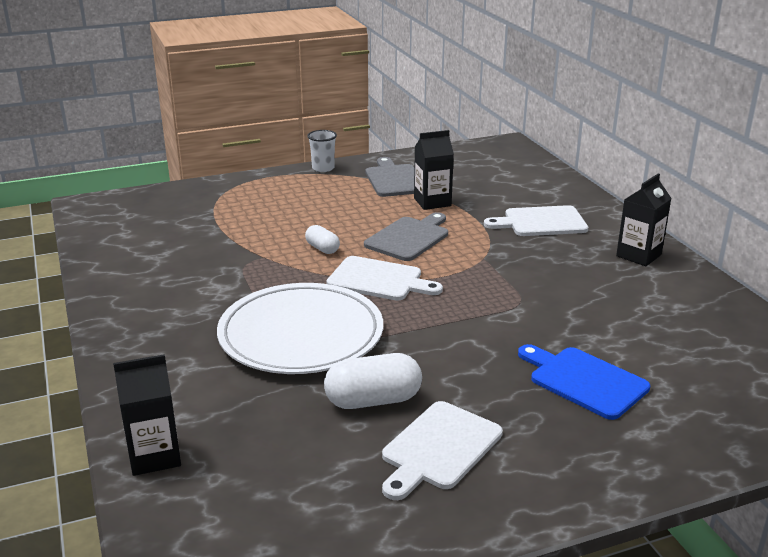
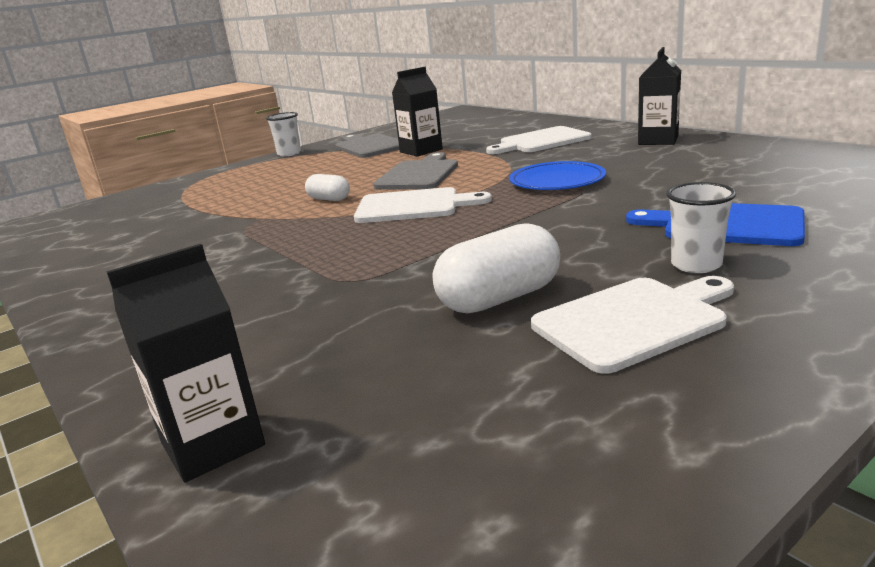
camera: 15 degrees left, 5 degrees down
(301, 334) = (355, 265): white plate -> none
(439, 448) = (633, 321): white cutting board -> white cutting board turned 135 degrees counterclockwise
(508, 285) = (557, 181): none -> blue plate
(524, 414) = (696, 265): none -> white cup

